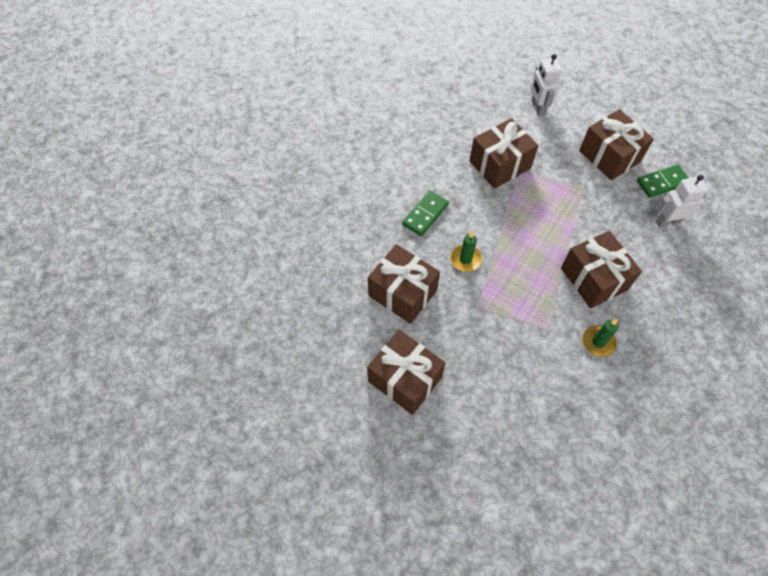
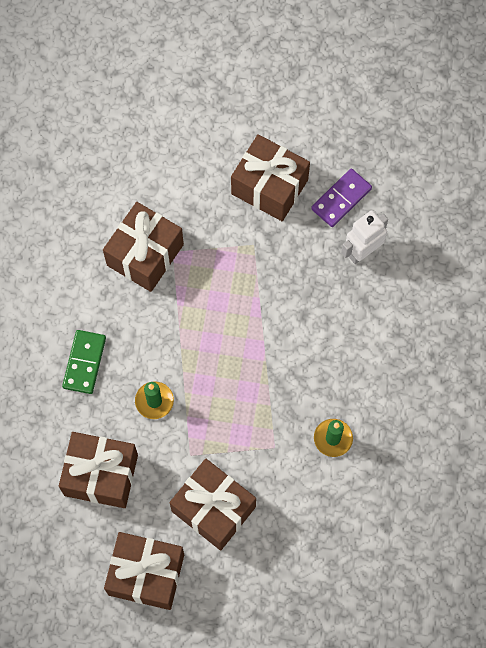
camera: 25 degrees left, 10 degrees up
(538, 108) = (160, 150): white robot -> none
(593, 279) = (304, 363): brown gift -> brown gift (213, 509)
(662, 182) = (341, 199): green domino -> purple domino

